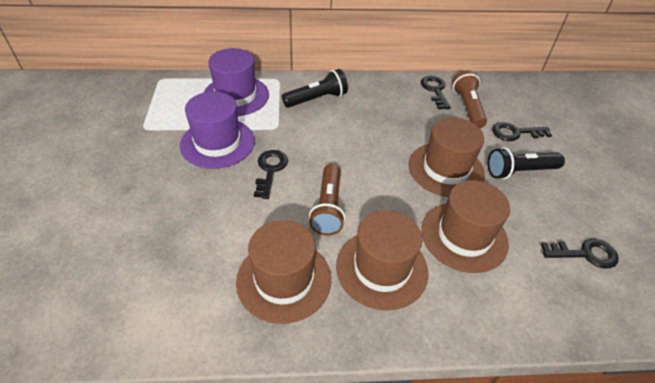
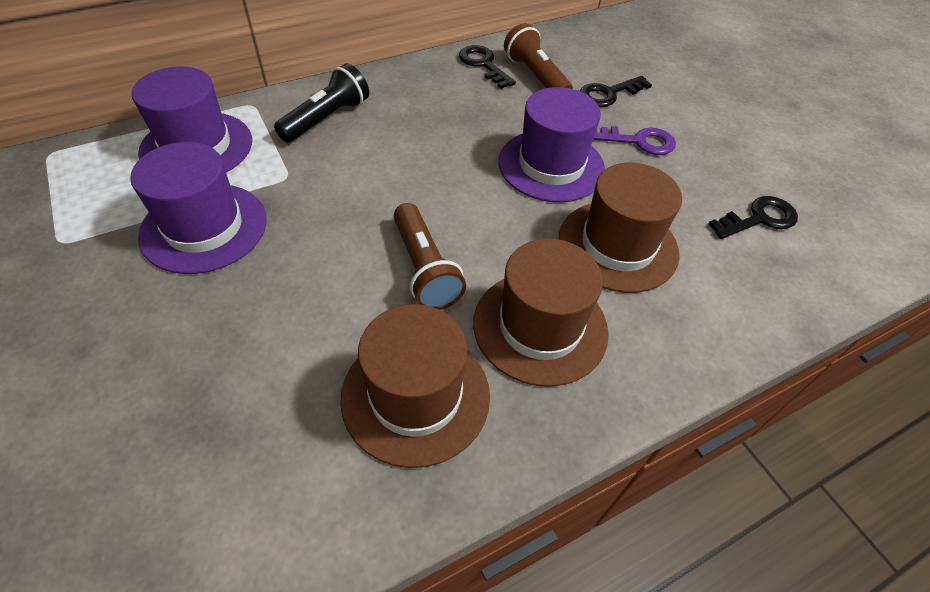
camera: 25 degrees left, 5 degrees up
(270, 170) = (311, 243): black key -> none
(446, 169) = (551, 165): brown hat -> purple hat
(519, 171) = (638, 141): black flashlight -> purple key

